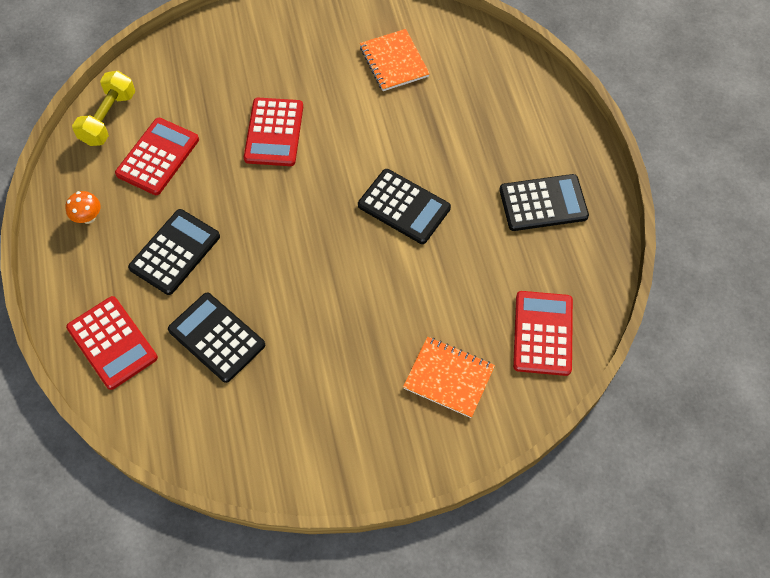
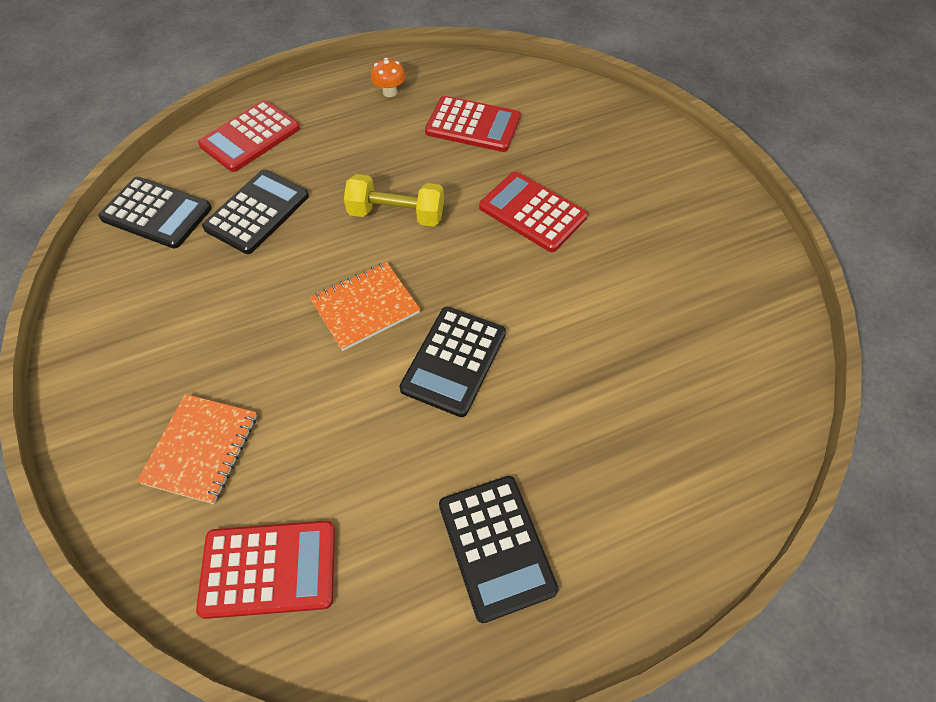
camera: 80 degrees right, 5 degrees down
(108, 118) = (511, 81): yellow dumbbell -> yellow dumbbell (396, 214)
(175, 252) = (358, 160): black calculator -> black calculator (157, 213)
(274, 132) = (532, 212): red calculator -> red calculator turned 45 degrees clockwise
(394, 62) = (686, 315): orange notebook -> orange notebook (365, 307)

